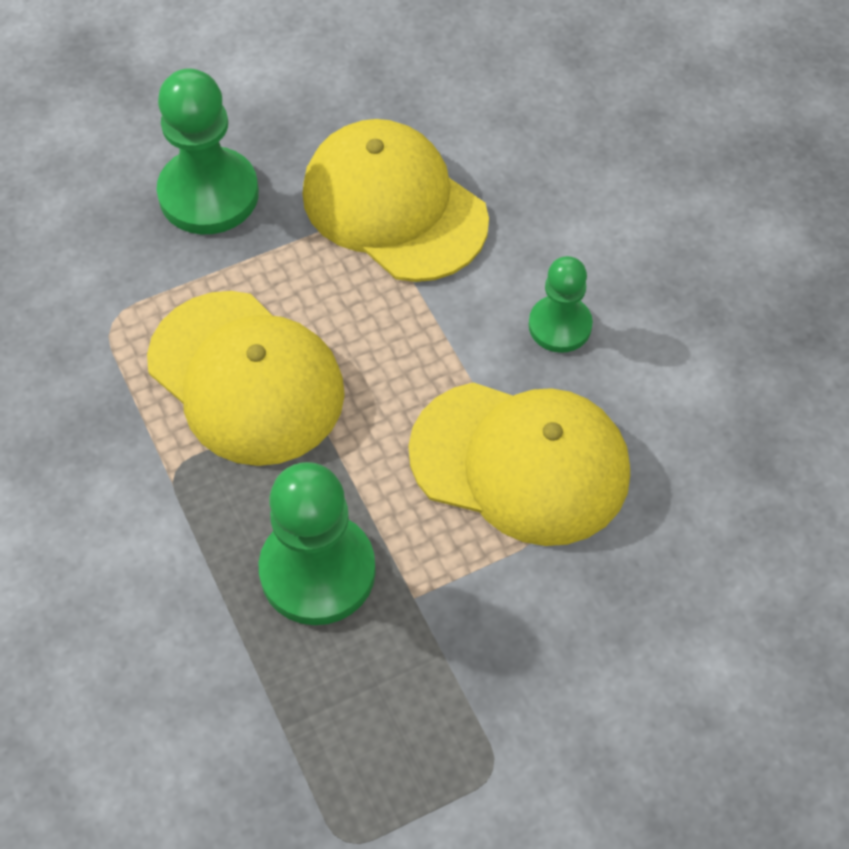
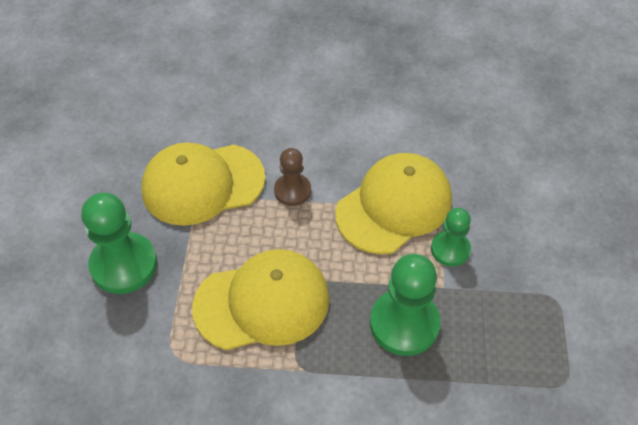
camera: 60 degrees left, 5 degrees down
(457, 318) = (292, 191): none -> brown pawn
(560, 326) = (327, 152): green pawn -> green pawn (450, 249)

